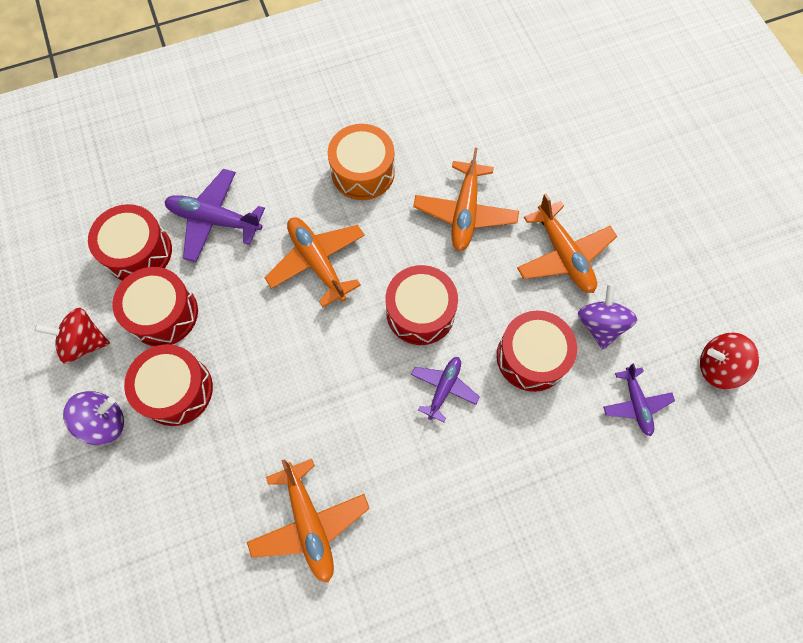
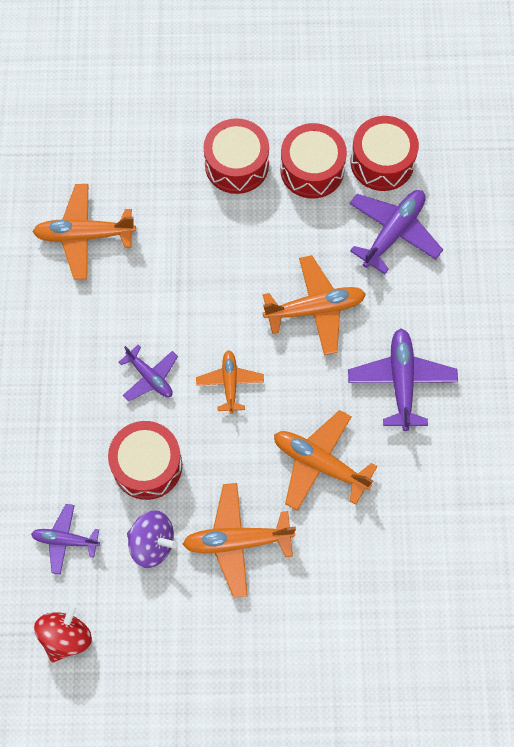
camera: 110 degrees right, 0 degrees up
(84, 342) = (308, 105): red spinning top -> none
(104, 422) = (230, 107): purple spinning top -> none
(363, 172) = (401, 381): orange drum -> purple plane
(420, 312) = (230, 383): red drum -> orange plane

